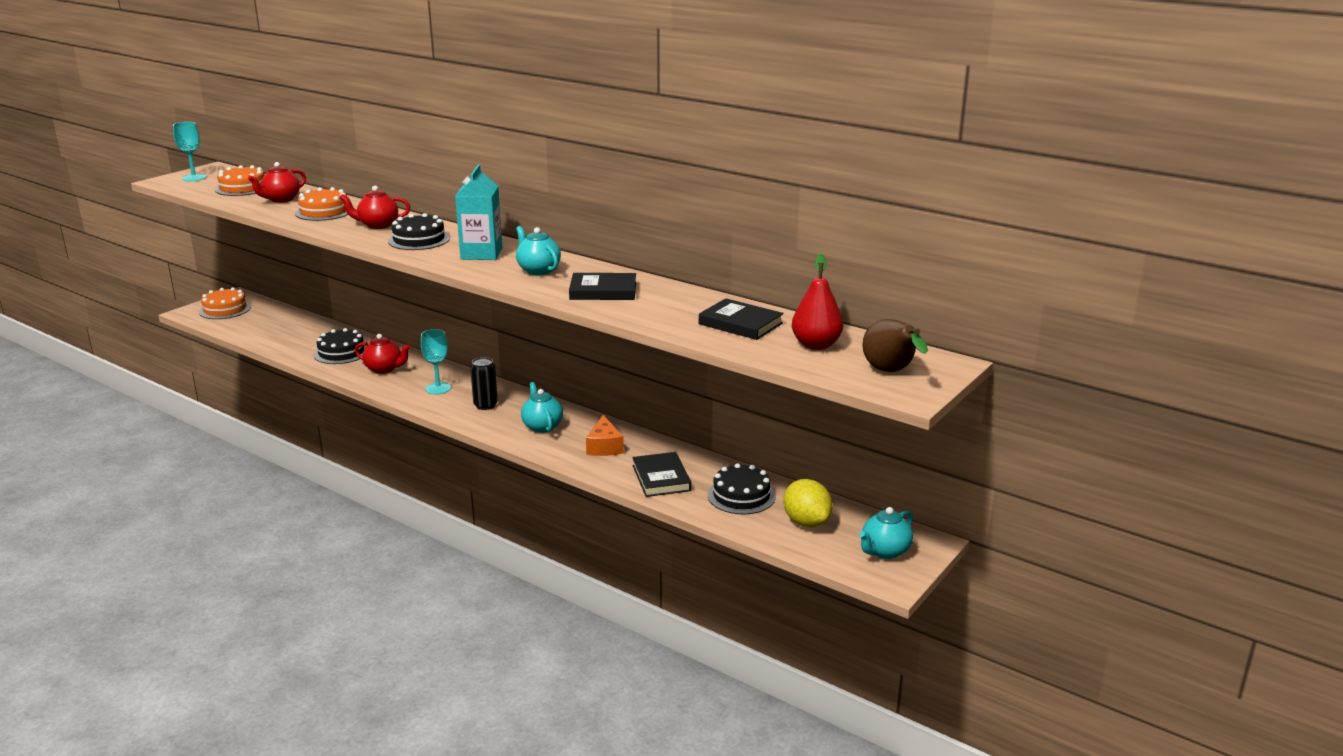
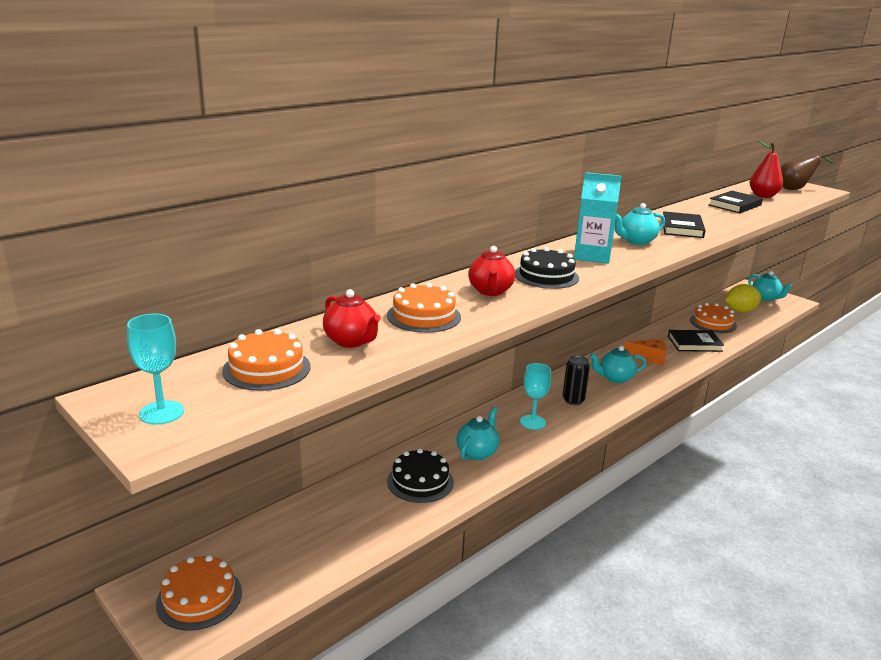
camera: 80 degrees left, 0 degrees up
(384, 369) = (477, 452): red teapot -> turquoise teapot
(741, 496) = (713, 323): black cake -> orange cake

